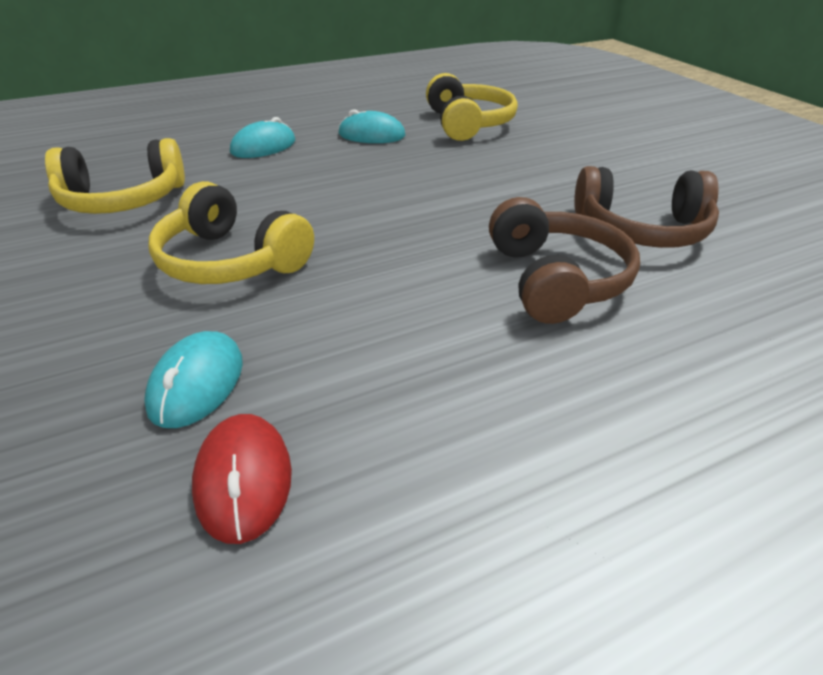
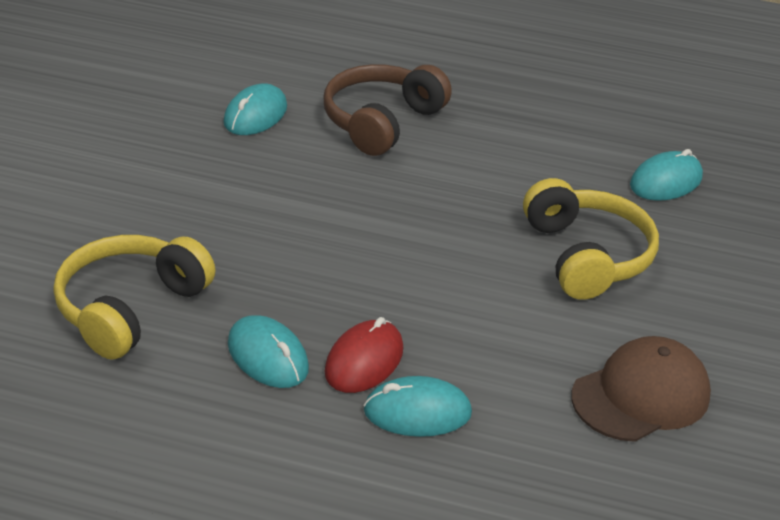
camera: 140 degrees left, 0 degrees up
(122, 200) = (641, 395): yellow headphones -> brown cap
(243, 480) = (668, 131): red mouse -> red mouse (364, 361)
(642, 230) = (255, 115): brown headphones -> turquoise mouse

